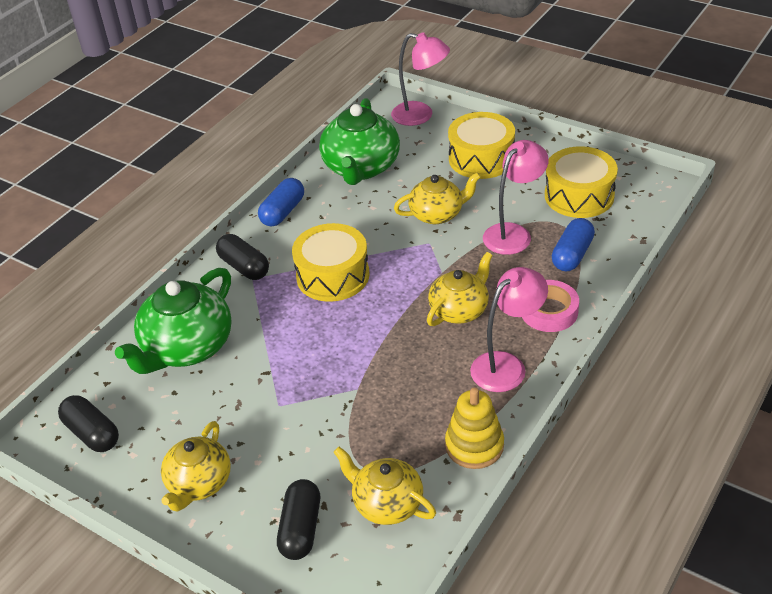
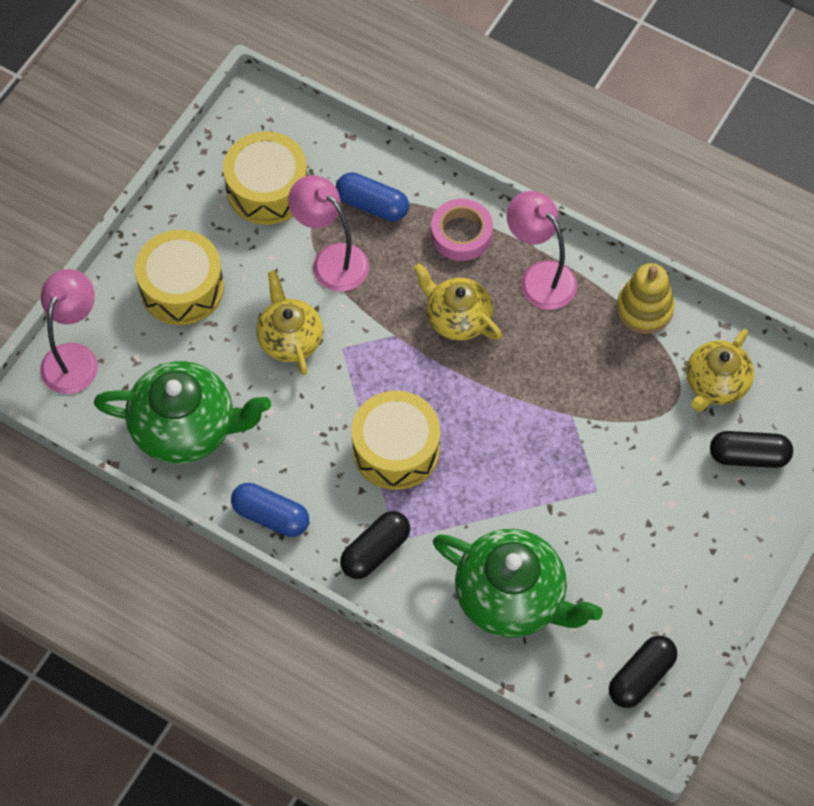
camera: 95 degrees left, 20 degrees up
(199, 483) = (701, 555): yellow teapot -> none

